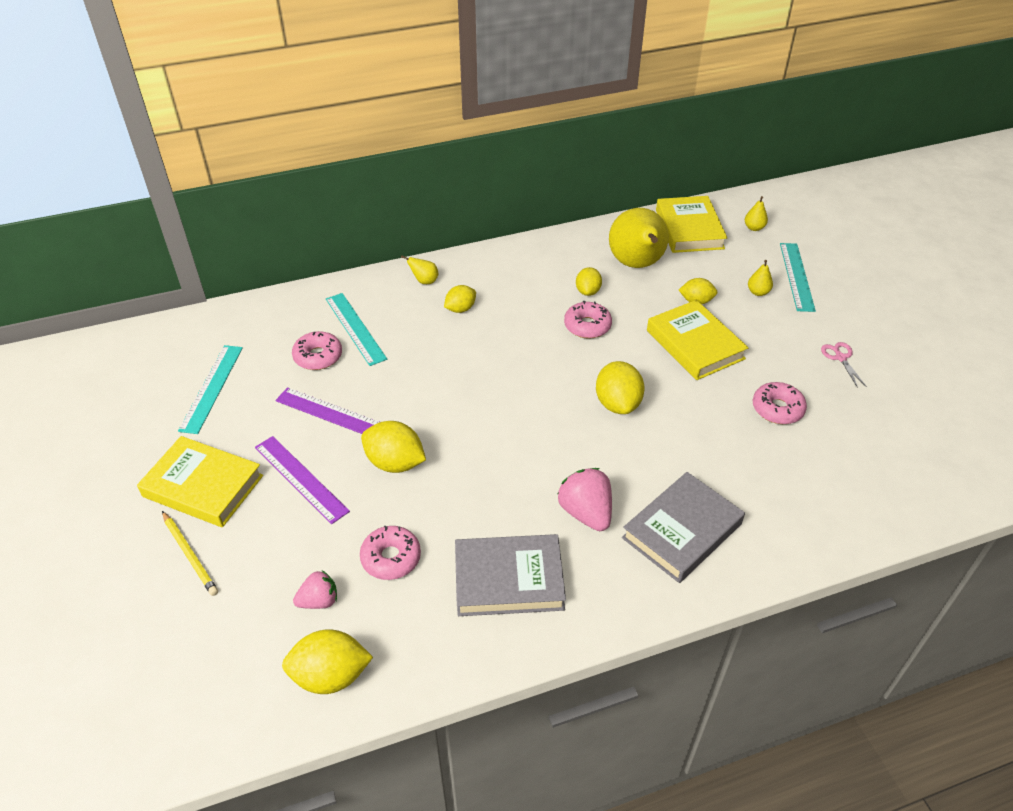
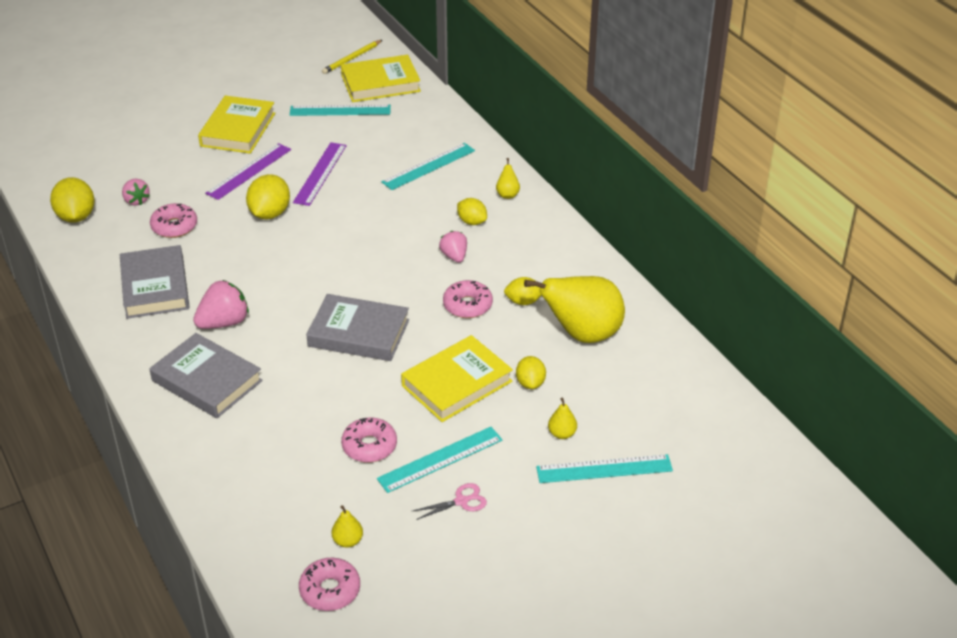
camera: 80 degrees right, 5 degrees down
(190, 555) = (175, 138): yellow pencil -> yellow pencil (352, 59)
(318, 356) = (387, 153): pink donut -> pink donut (330, 590)
(512, 326) = (454, 256): none -> pink strawberry
(617, 403) = (358, 333): yellow lemon -> grey book
(689, 229) = (668, 374): yellow book -> yellow book (380, 83)
(754, 228) = (693, 432): yellow pear -> yellow pear (348, 541)
(791, 365) = (440, 459): none -> turquoise ruler

